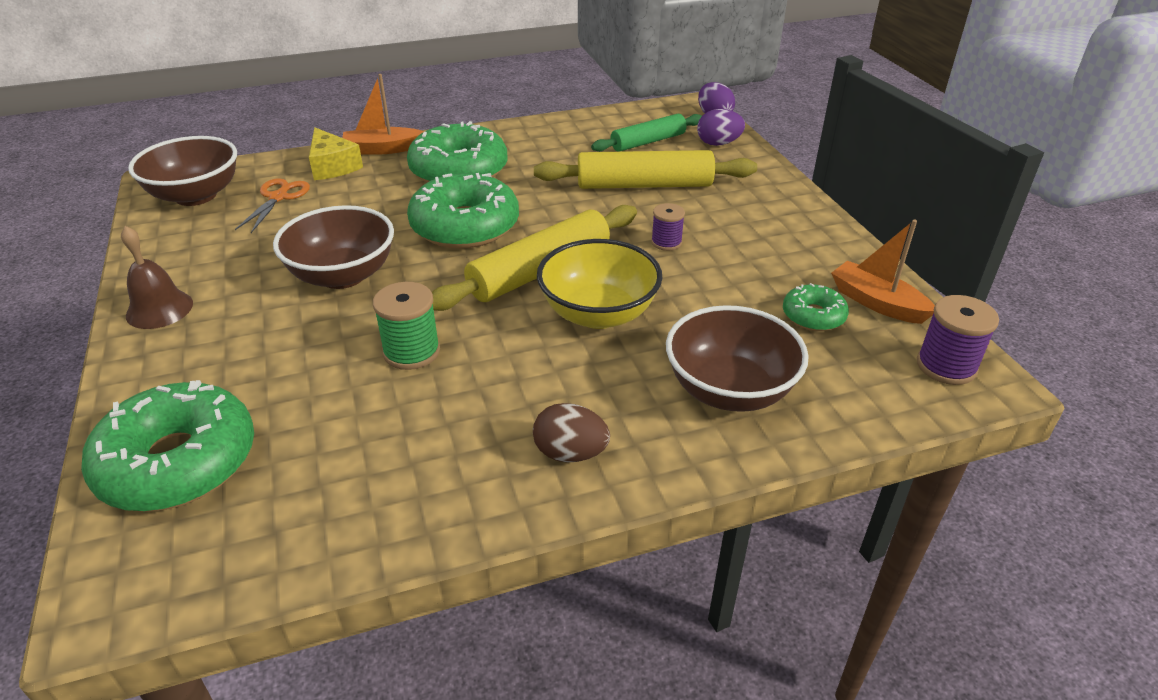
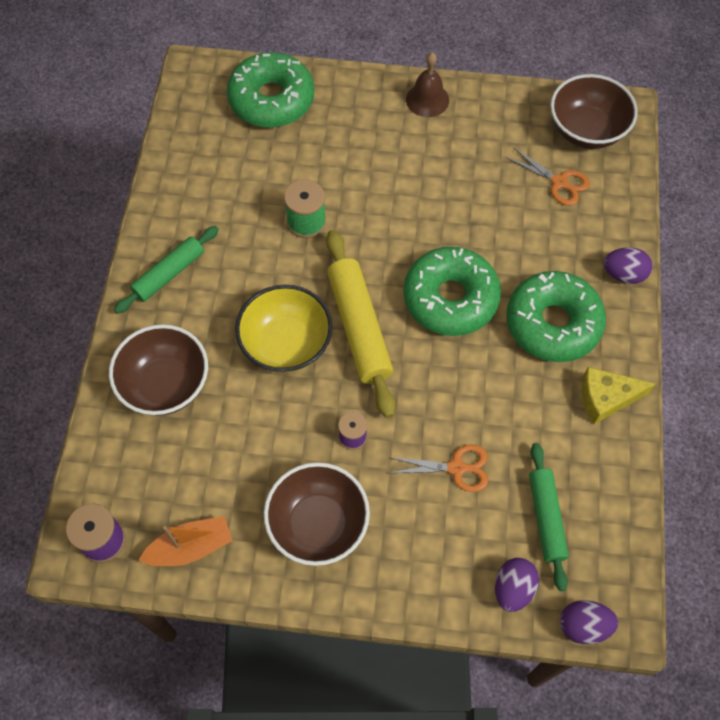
camera: 115 degrees right, 25 degrees up
(332, 166) = (603, 229): yellow cheese -> yellow cheese (606, 398)
(343, 275) = (417, 203): brown bowl -> brown bowl (318, 524)
(382, 149) = (623, 274): orange boat -> purple egg
(570, 453) = (169, 274): brown egg -> green rolling pin
(644, 185) = (456, 468): yellow rolling pin -> orange scissors
(813, 316) = (203, 487): green donut -> none

